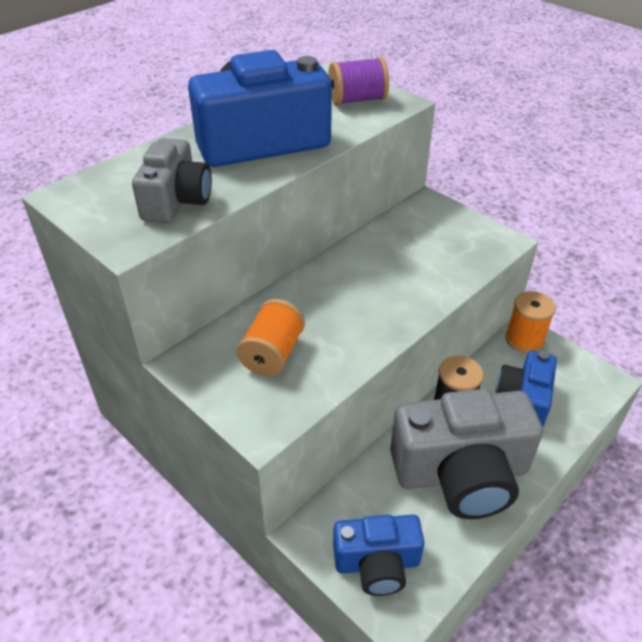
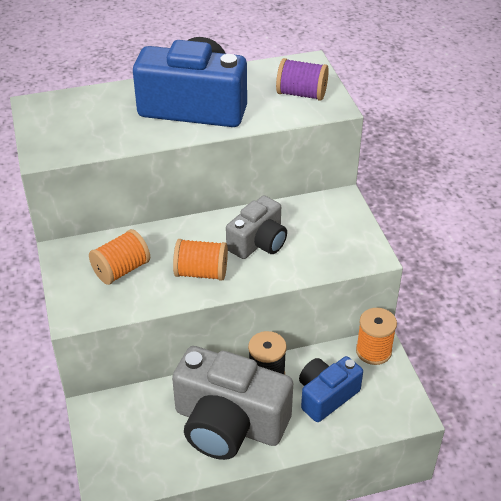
camera: 30 degrees right, 0 degrees up
(176, 201) = (97, 134): grey camera -> grey camera (258, 242)
(361, 321) = (201, 272): none -> orange spool
(377, 564) = (120, 450): blue camera -> none

